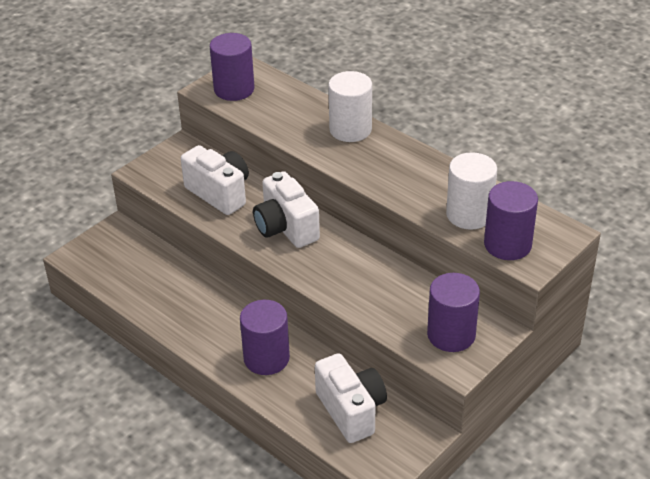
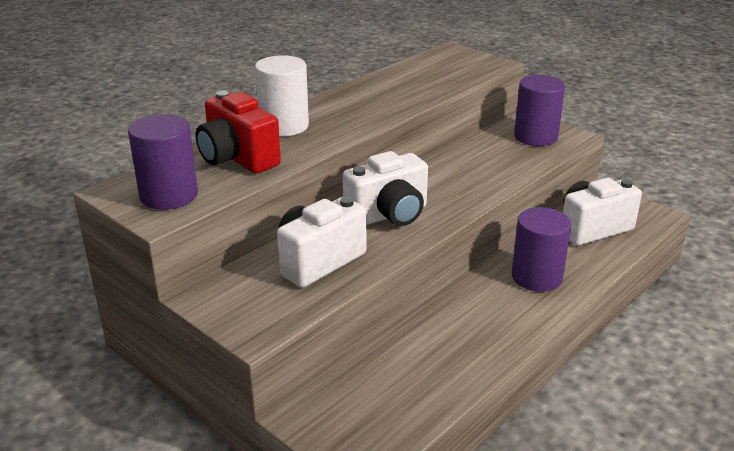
camera: 90 degrees left, 10 degrees down
(290, 112) = (237, 158): none -> red camera
(469, 215) = (430, 80): white cylinder -> none
(507, 244) = (470, 68): purple cylinder -> none

